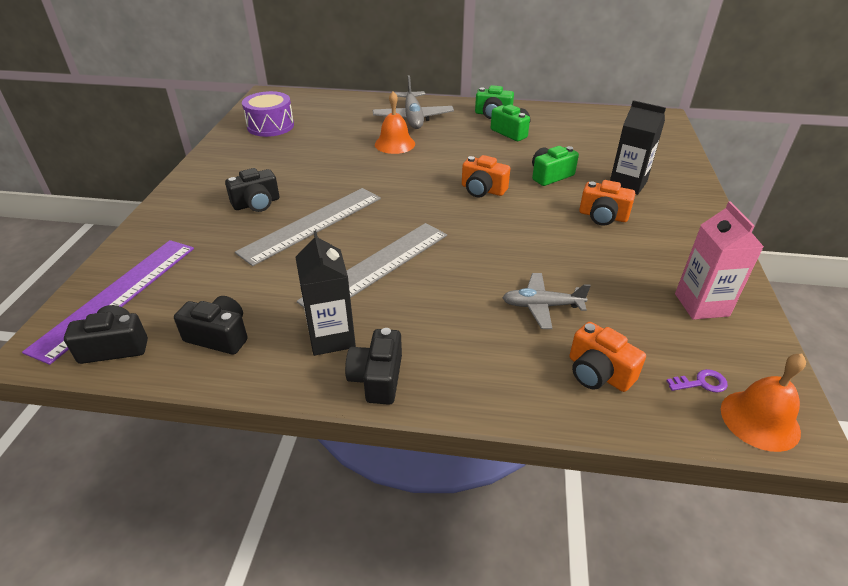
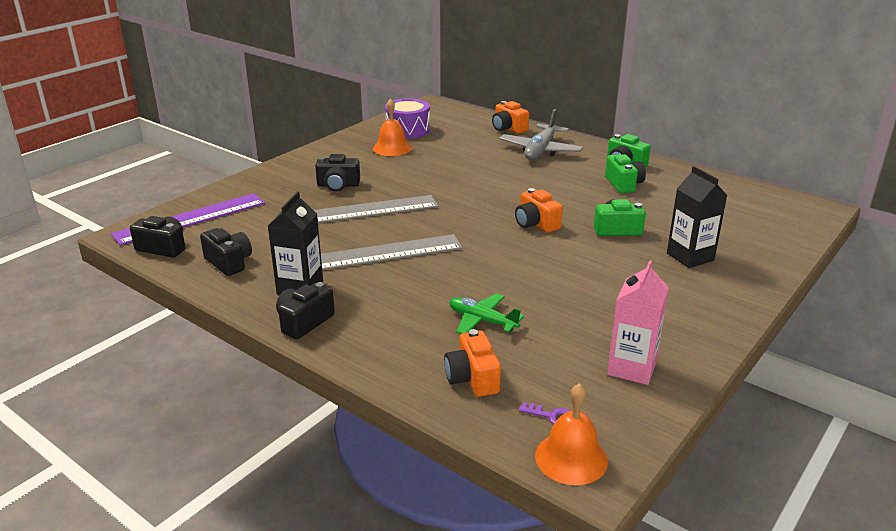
camera: 30 degrees right, 10 degrees down
(395, 144) = (498, 168): orange bell -> orange bell (392, 148)
(542, 306) = (482, 321): grey plane -> green plane
(603, 216) = (626, 275): orange camera -> orange camera (508, 128)

